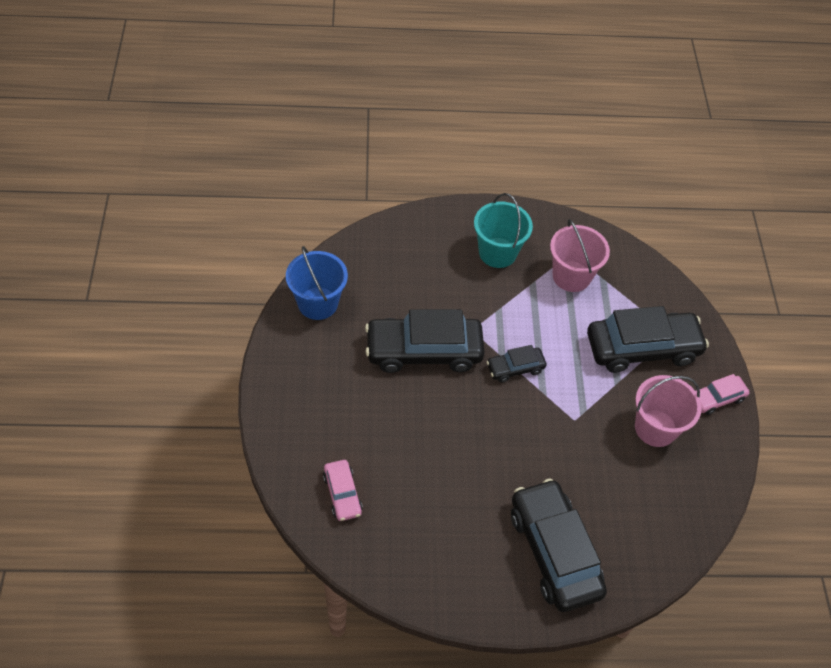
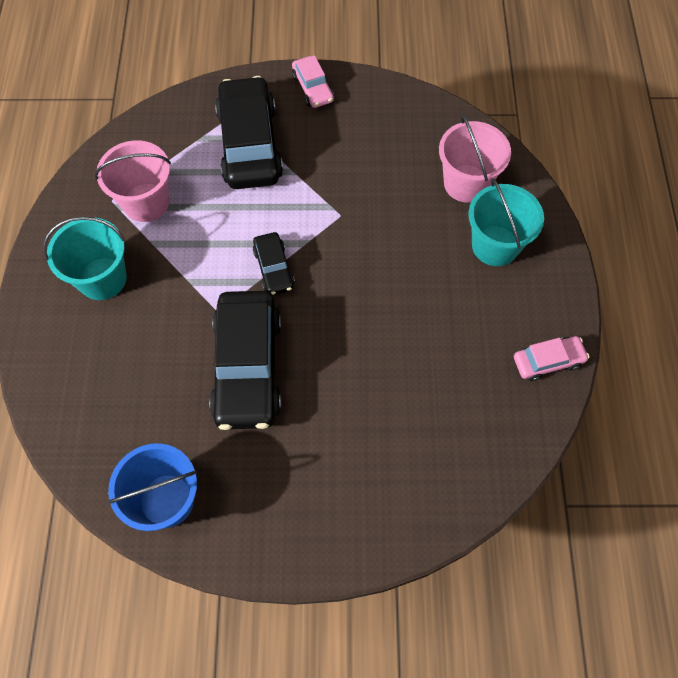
camera: 85 degrees left, 10 degrees up
(342, 494) = (447, 459): pink car -> pink car (548, 361)
(554, 551) = (495, 245): black car -> turquoise bucket
(655, 428) = (348, 144): pink bucket -> pink bucket (466, 183)

